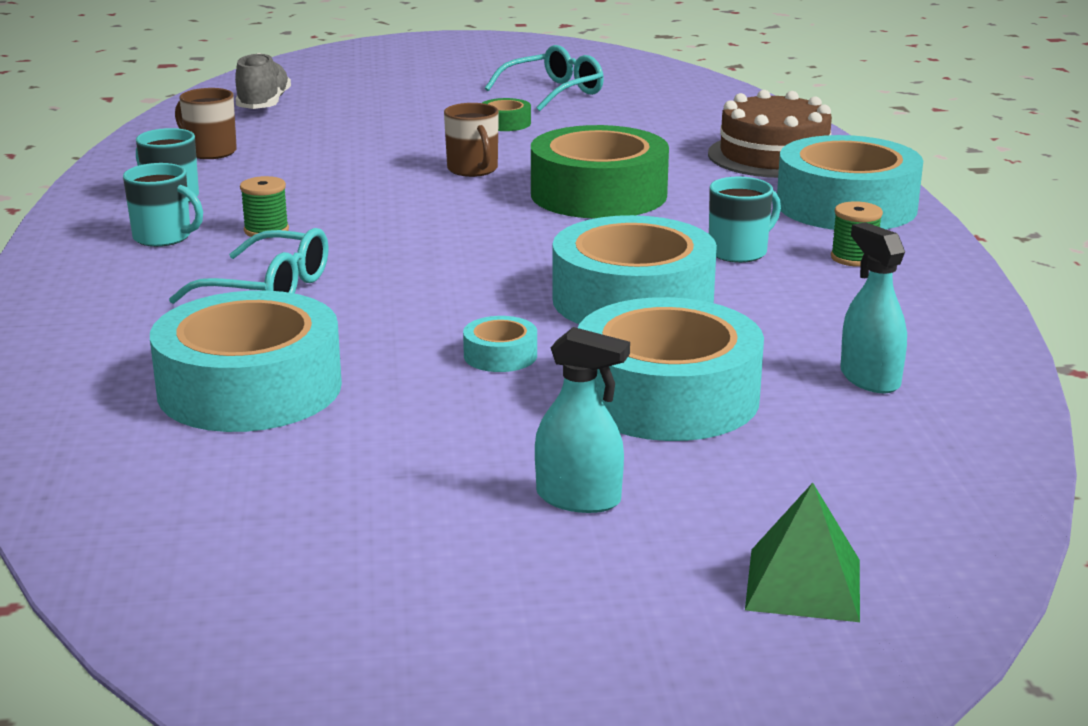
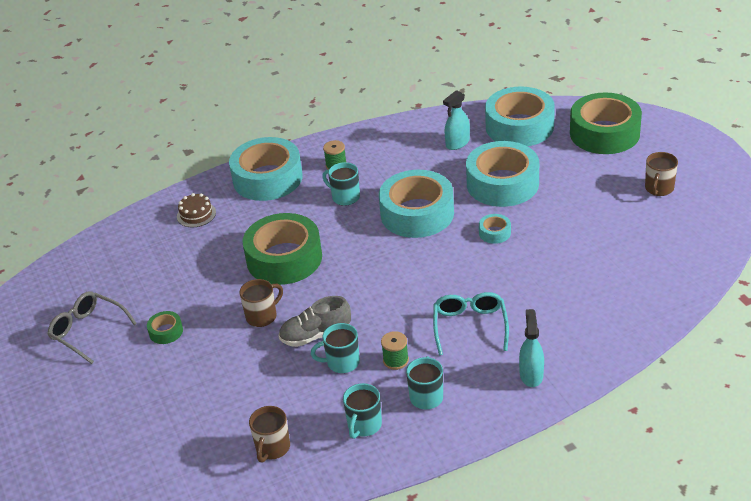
camera: 105 degrees left, 15 degrees up
(250, 388) = (569, 289): turquoise tape -> turquoise tape (519, 126)
(263, 105) = (156, 469): grey shoe -> grey shoe (316, 335)
(310, 200) = (342, 362): none -> turquoise mug
(472, 593) = (659, 189): none -> brown mug
(554, 92) = (88, 331): turquoise glasses -> grey glasses
(579, 499) = (589, 184): turquoise spray bottle -> turquoise spray bottle (531, 375)
(773, 156) = (196, 214): brown cake -> brown cake, size x0.53
(803, 584) = (604, 133): green pyramid -> green tape

